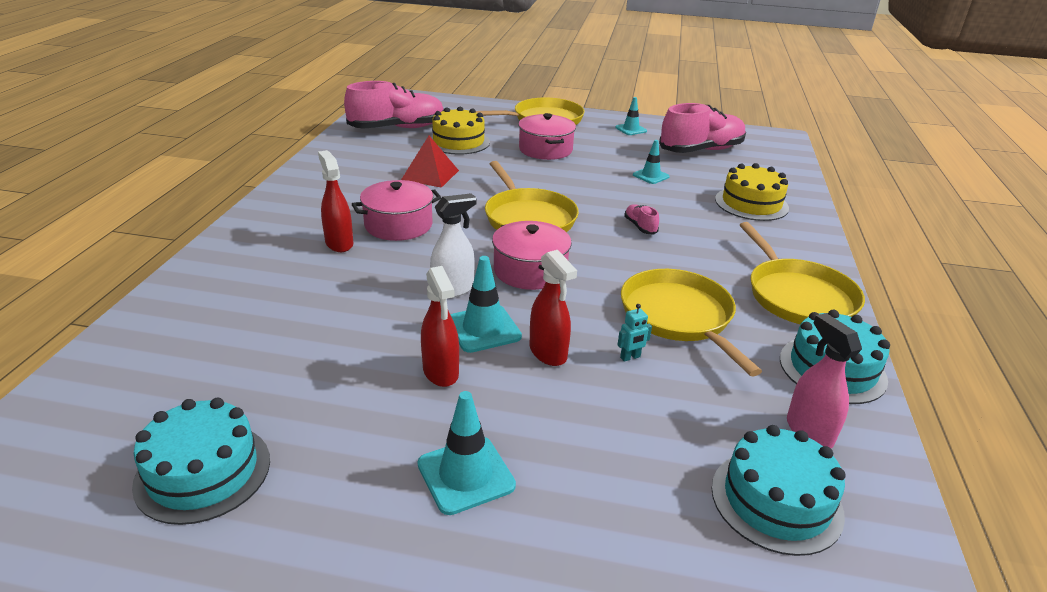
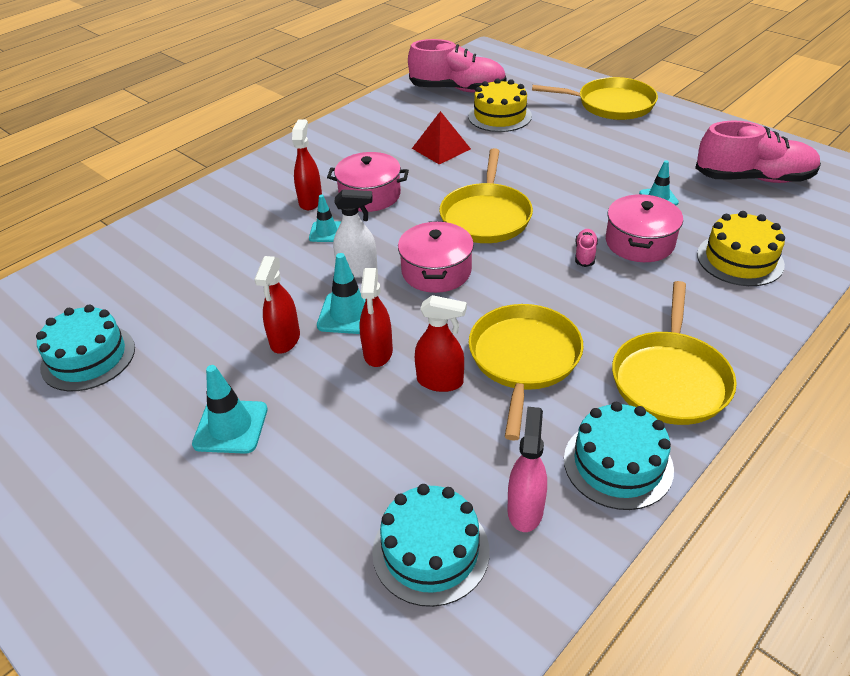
camera: 35 degrees right, 10 degrees up
(545, 149) = (577, 142): pink pot -> pink pot (639, 242)
(630, 357) = (440, 381): turquoise robot -> red spray bottle
(631, 129) = (697, 134): turquoise traffic cone -> turquoise traffic cone (326, 232)

